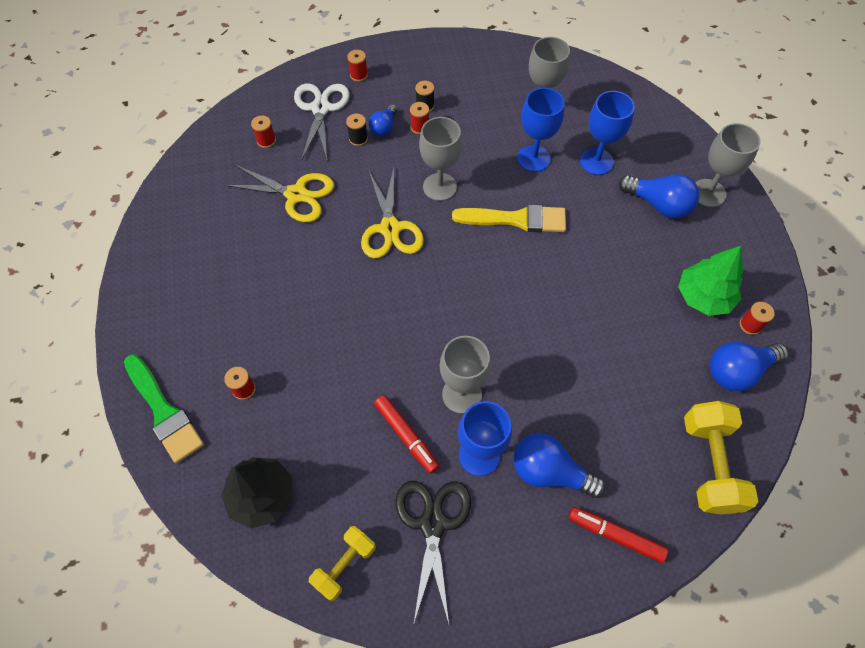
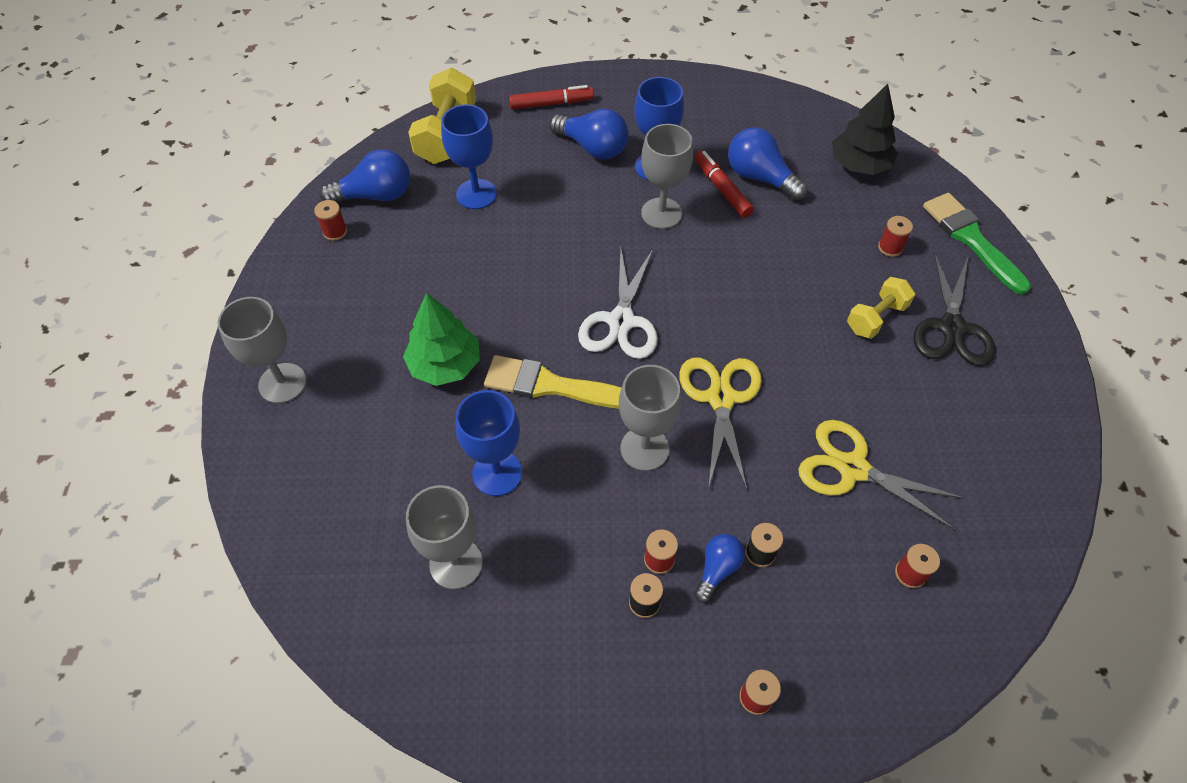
camera: 170 degrees left, 5 degrees down
(321, 108) = (823, 627): white scissors -> white scissors (621, 321)
(344, 565) = (783, 114): yellow dumbbell -> yellow dumbbell (876, 318)
(433, 523) = (705, 129): black scissors -> black scissors (952, 328)
(596, 161) = (408, 454): blue goblet -> blue goblet (476, 194)
(616, 536) = (551, 103): red marker -> red marker turned 45 degrees counterclockwise
(658, 204) = (357, 377): blue light bulb -> blue light bulb (760, 177)
(703, 296) = (367, 265): green tree -> green tree (445, 364)

